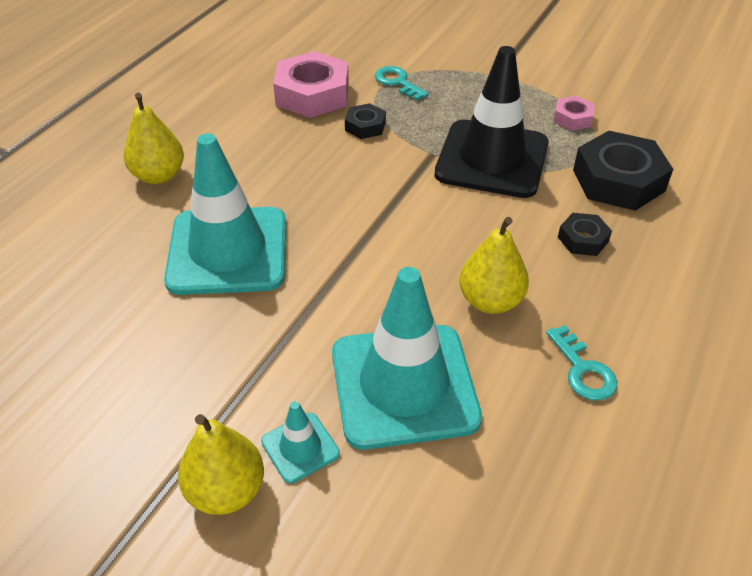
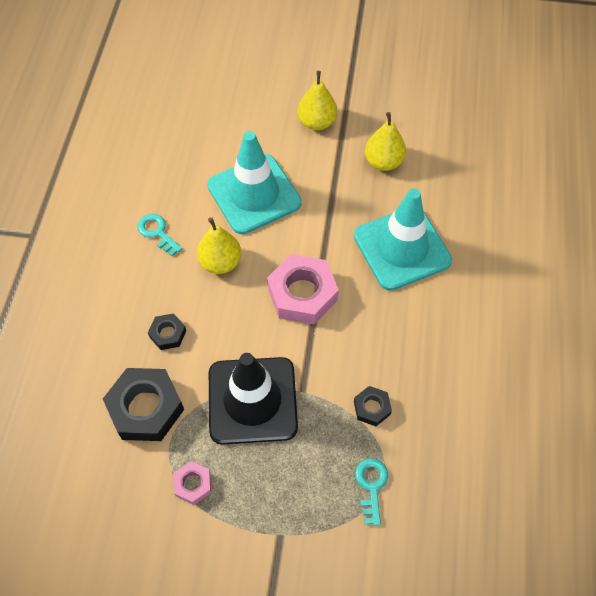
camera: 160 degrees right, 15 degrees up
(159, 175) = (495, 297): yellow pear -> yellow pear (383, 162)
(300, 447) = (293, 149): turquoise traffic cone -> none
(312, 94) = (439, 438): pink nut -> pink nut (302, 294)
(397, 82) = (371, 486): turquoise key -> turquoise key turned 120 degrees counterclockwise

